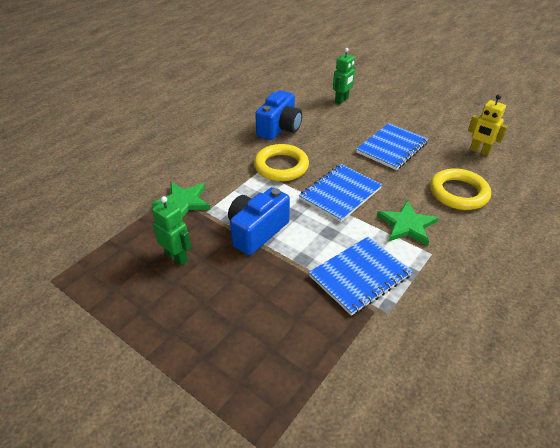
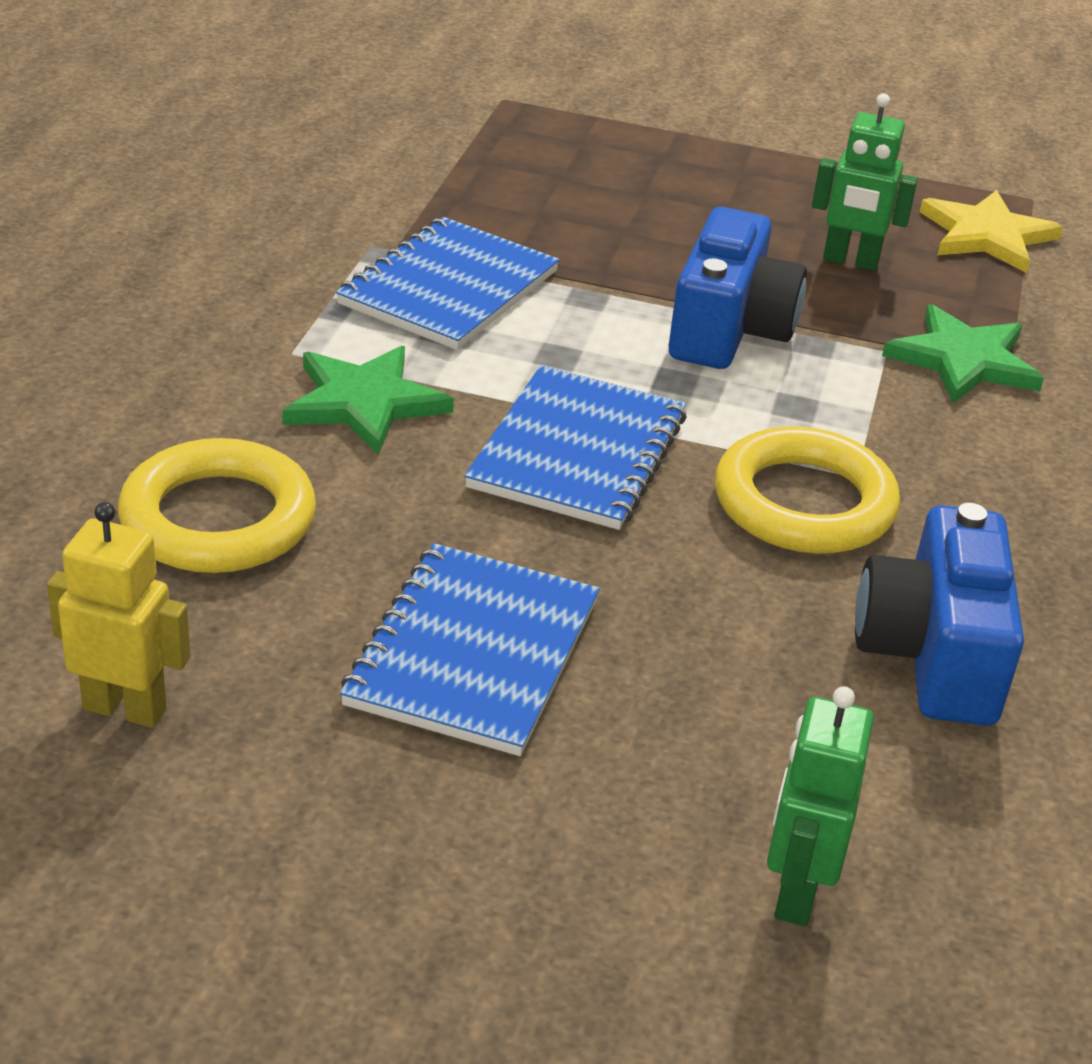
camera: 155 degrees right, 5 degrees down
(101, 260) = (987, 235): none -> yellow star

